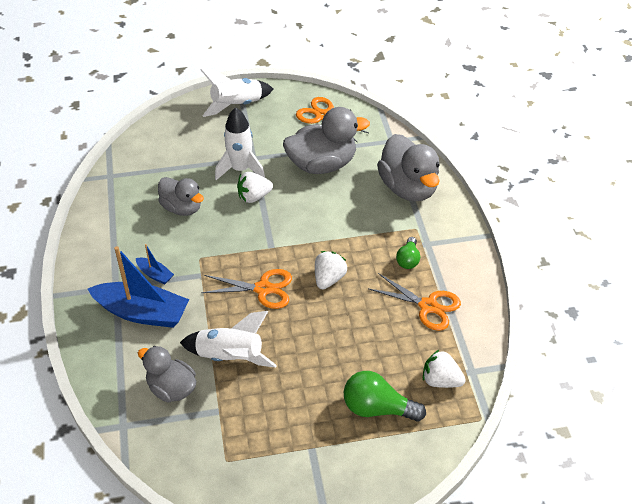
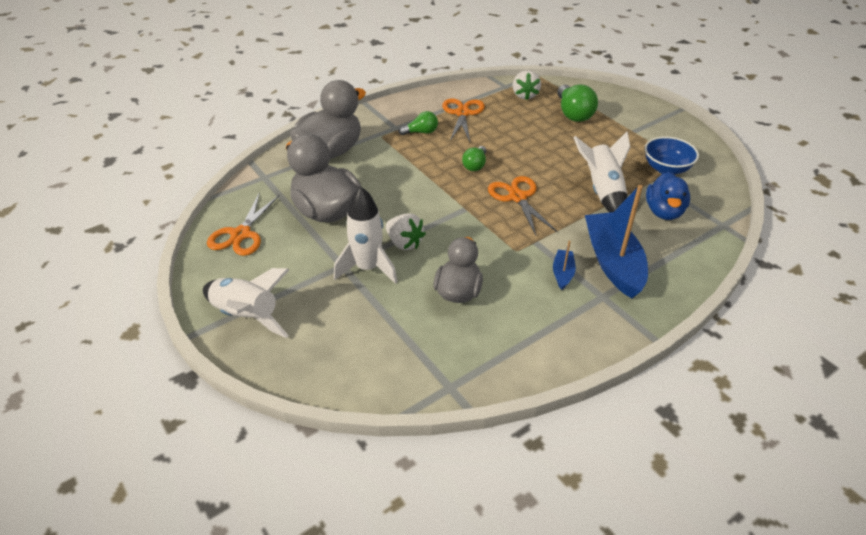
camera: 115 degrees left, 5 degrees down
(171, 388) = (663, 212): grey duck -> blue duck
(229, 435) = (666, 168): none -> blue bowl
(329, 279) = (475, 165): white strawberry -> green light bulb

